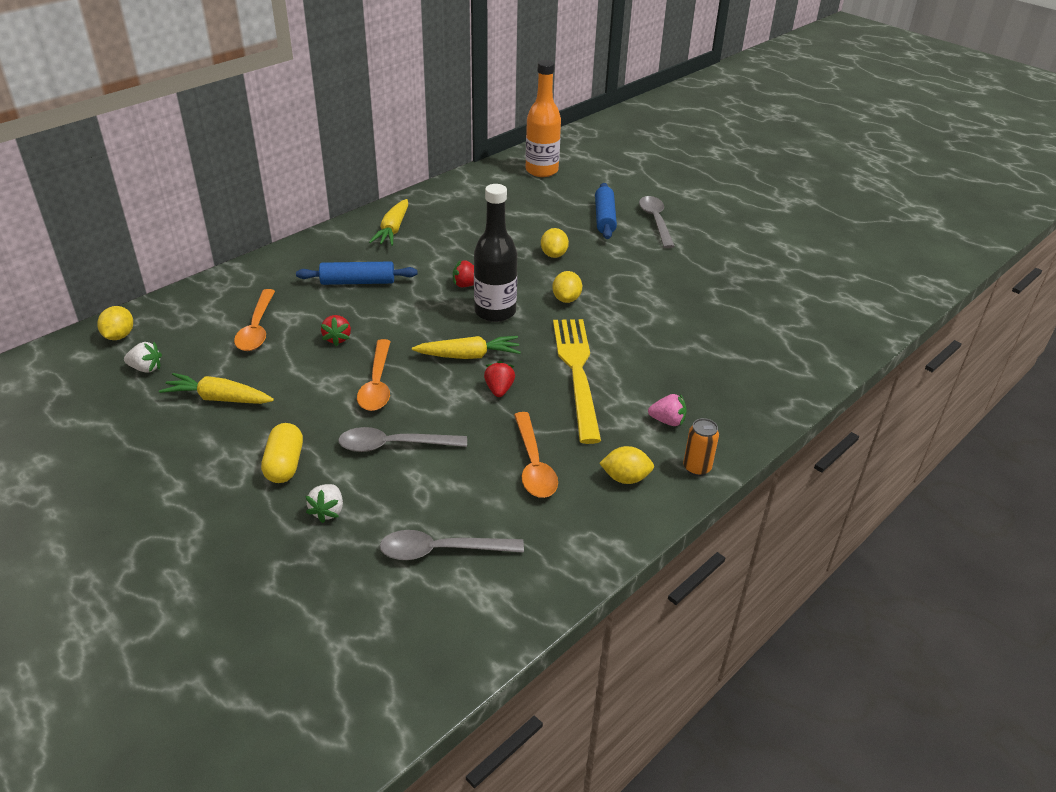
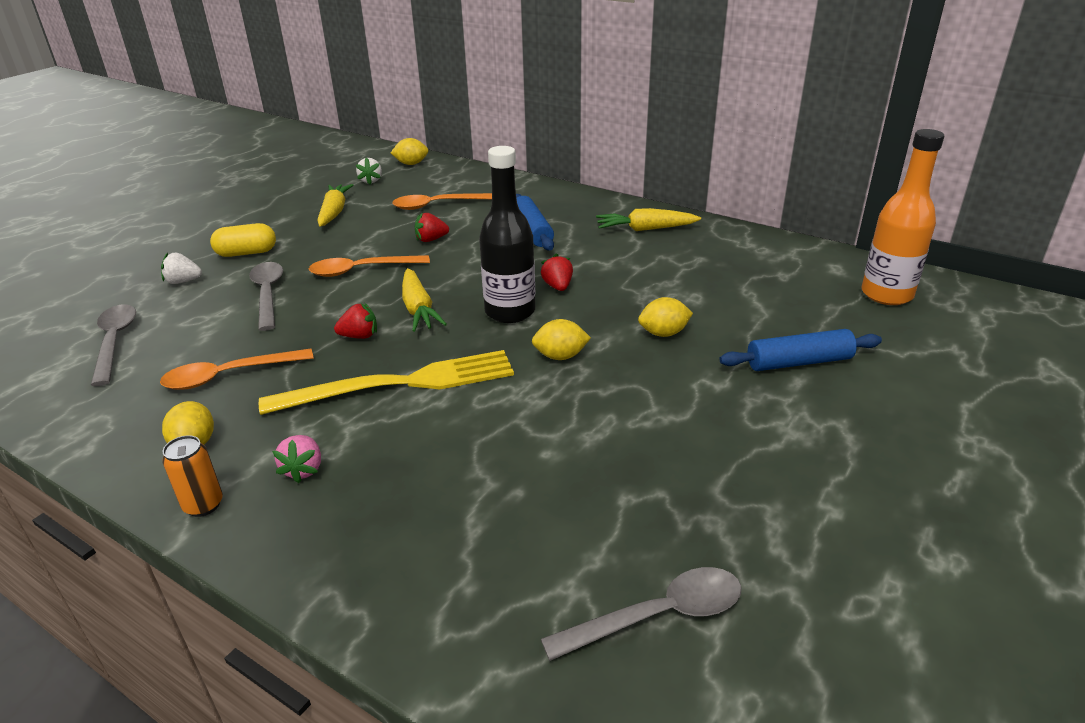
camera: 80 degrees right, 5 degrees down
(655, 221) = (835, 412): grey spoon -> grey spoon (658, 615)

